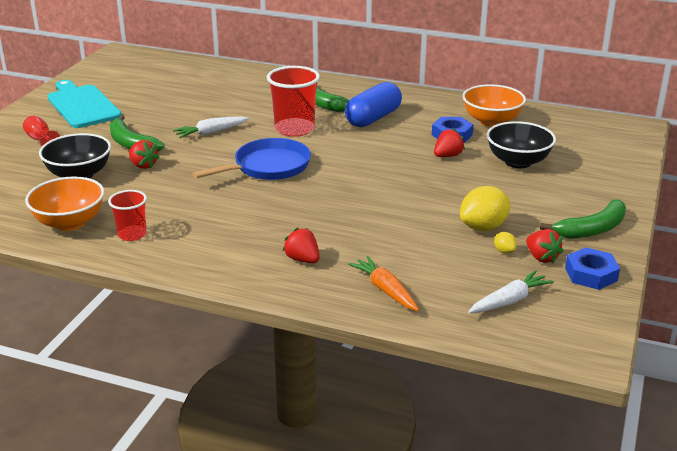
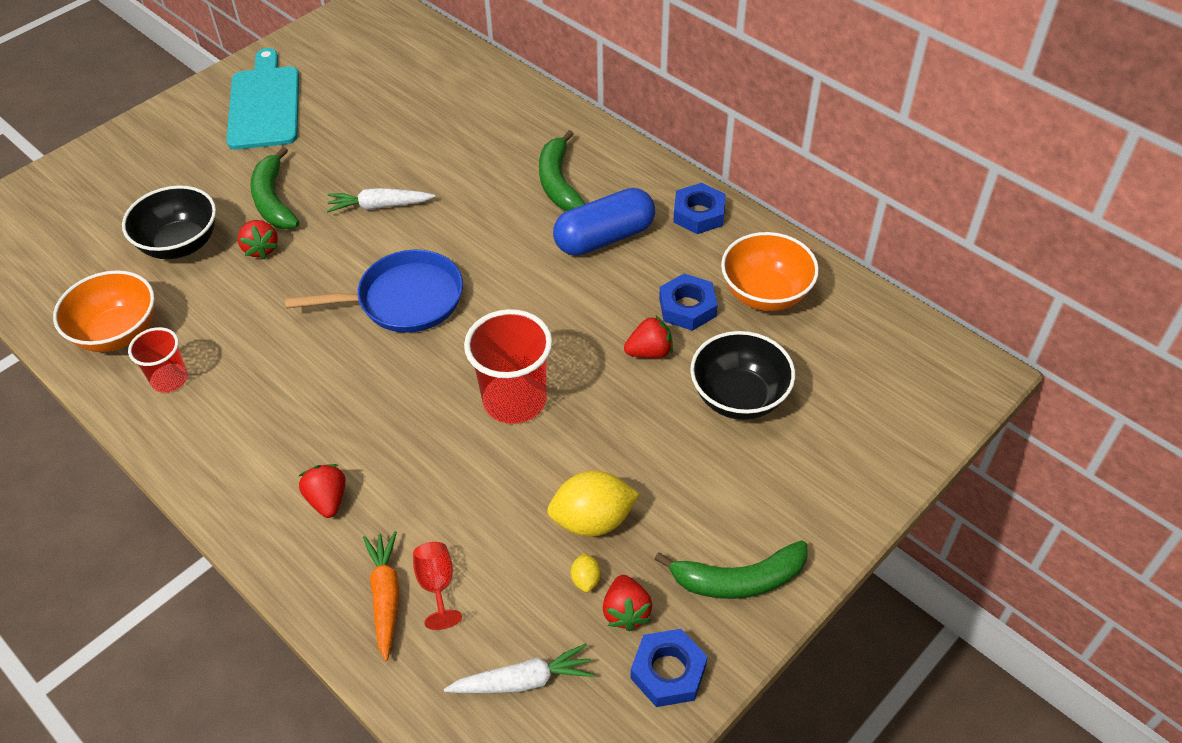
camera: 25 degrees right, 20 degrees up
(40, 140) = (178, 161): red goblet -> red goblet (437, 585)
(294, 129) = (487, 230): red cup -> red cup (514, 400)
(421, 99) = (698, 214): none -> blue nut

